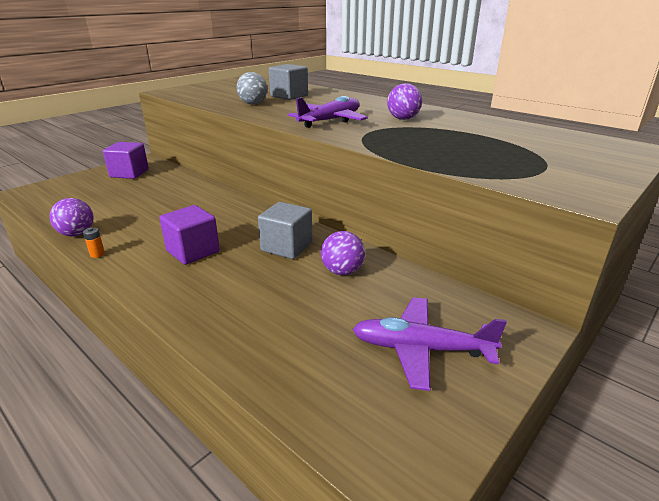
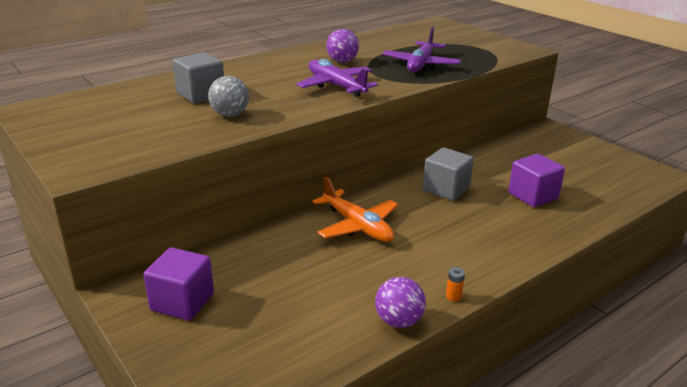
camera: 80 degrees left, 0 degrees up
(193, 251) = (451, 236): purple cube -> purple cube (532, 195)
(212, 211) = (357, 226): none -> orange plane
(342, 271) = (487, 170): purple ball -> none
(421, 349) = (574, 158): purple plane -> purple plane (421, 65)

